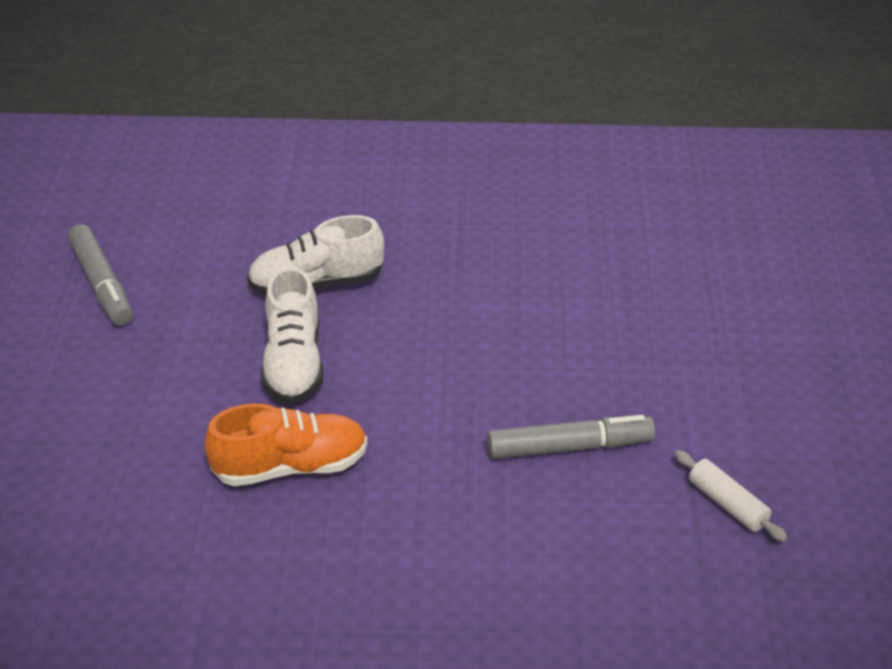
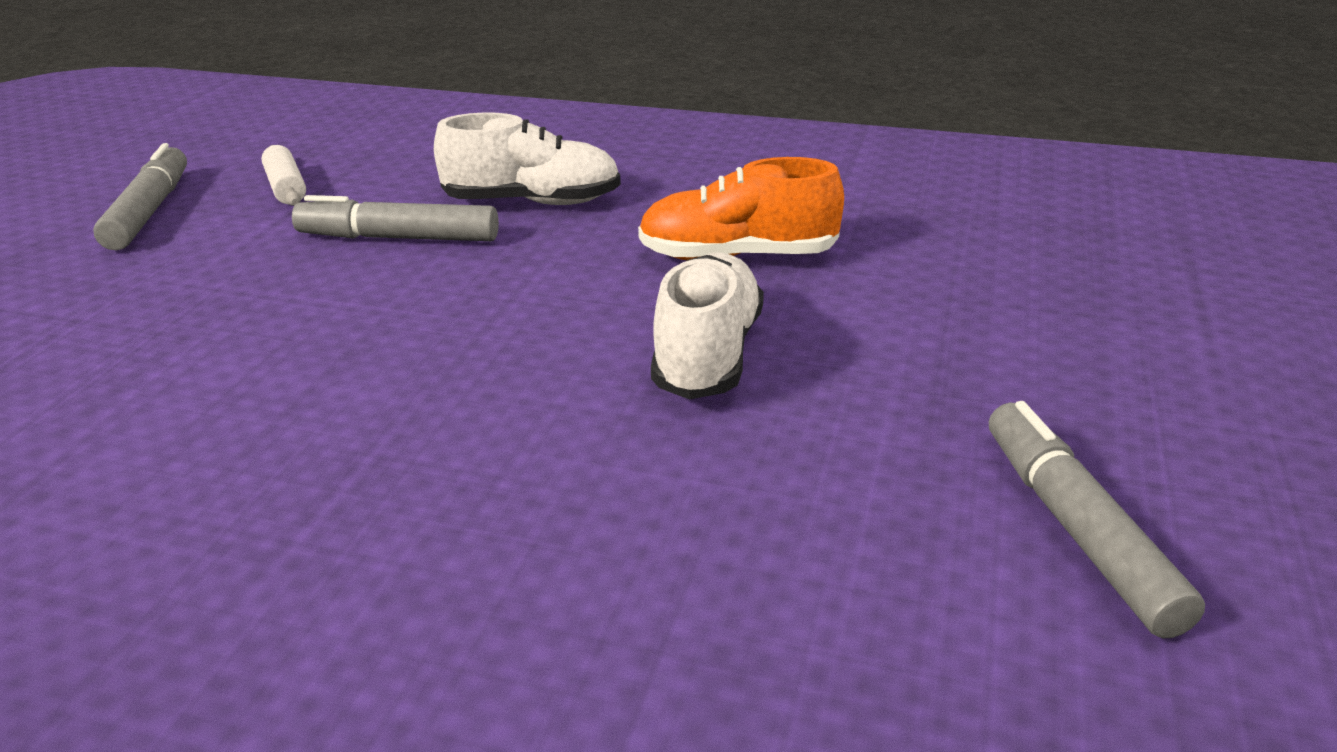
camera: 165 degrees left, 10 degrees down
(317, 284) = (632, 466): white shoe -> white shoe (532, 202)
(807, 449) = (149, 211): none -> grey marker

